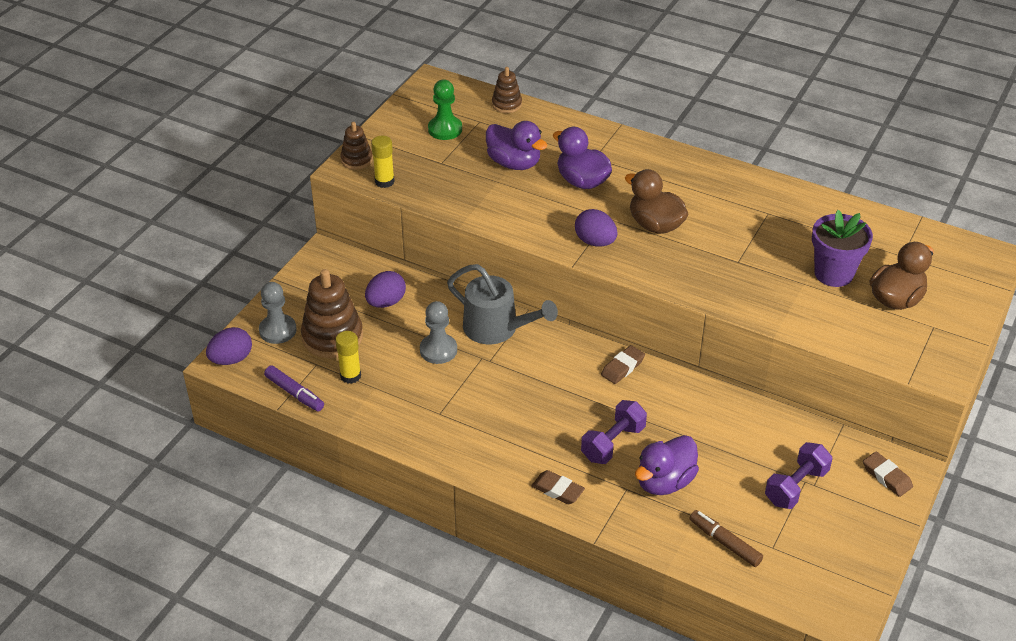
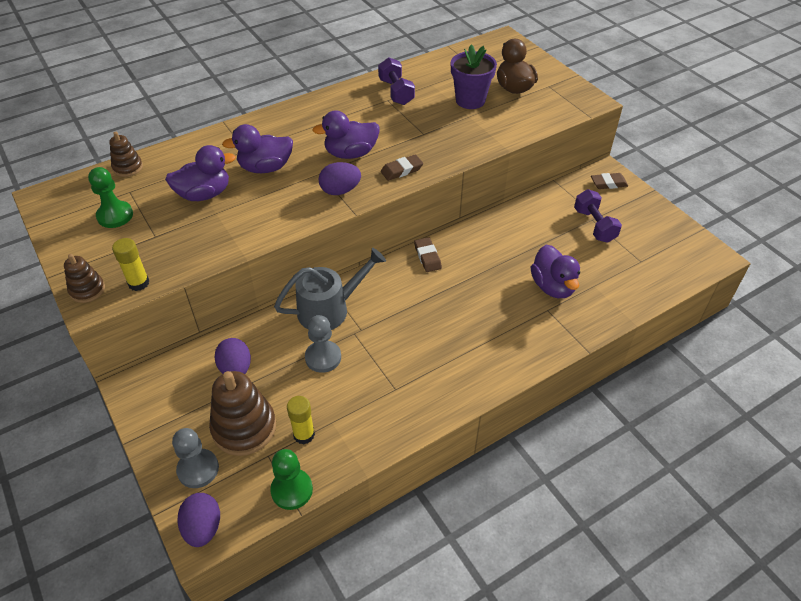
camera: 60 degrees left, 5 degrees up
(294, 393) = (292, 490): purple marker -> green pawn
(557, 490) = (526, 350): brown eraser -> brown eraser (401, 170)
(613, 443) = (498, 297): purple dumbbell -> purple dumbbell (396, 92)
(655, 225) = (351, 153): brown duck -> purple duck
(724, 543) = (625, 282): brown marker -> none

